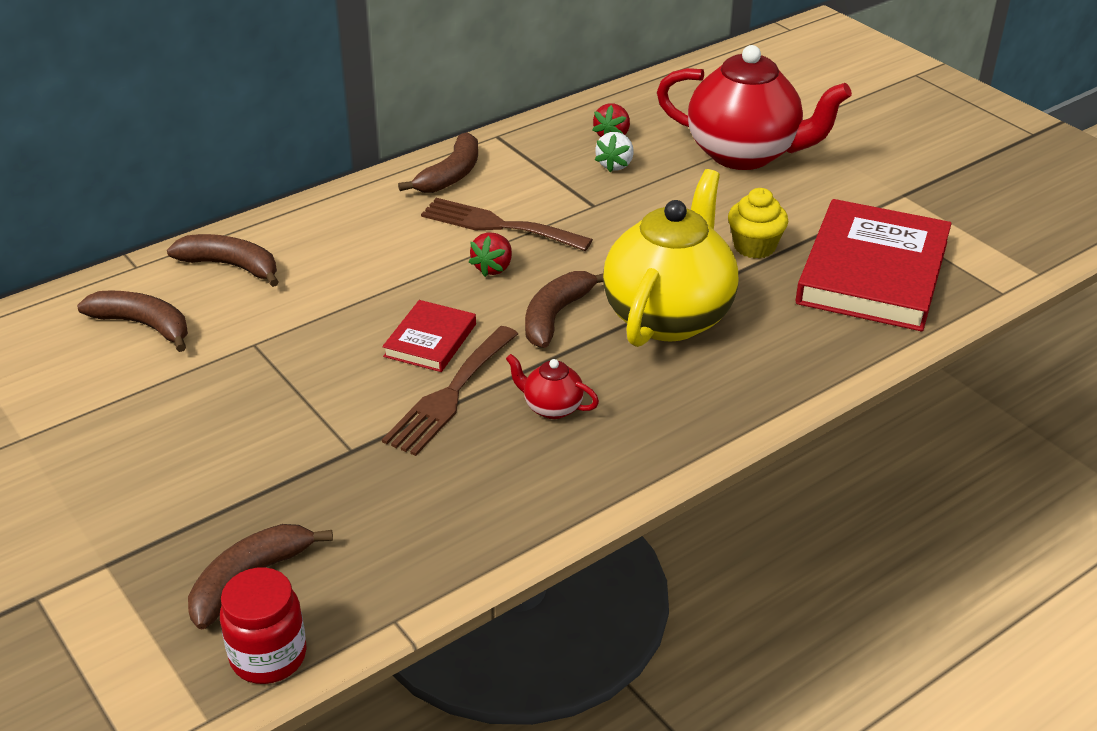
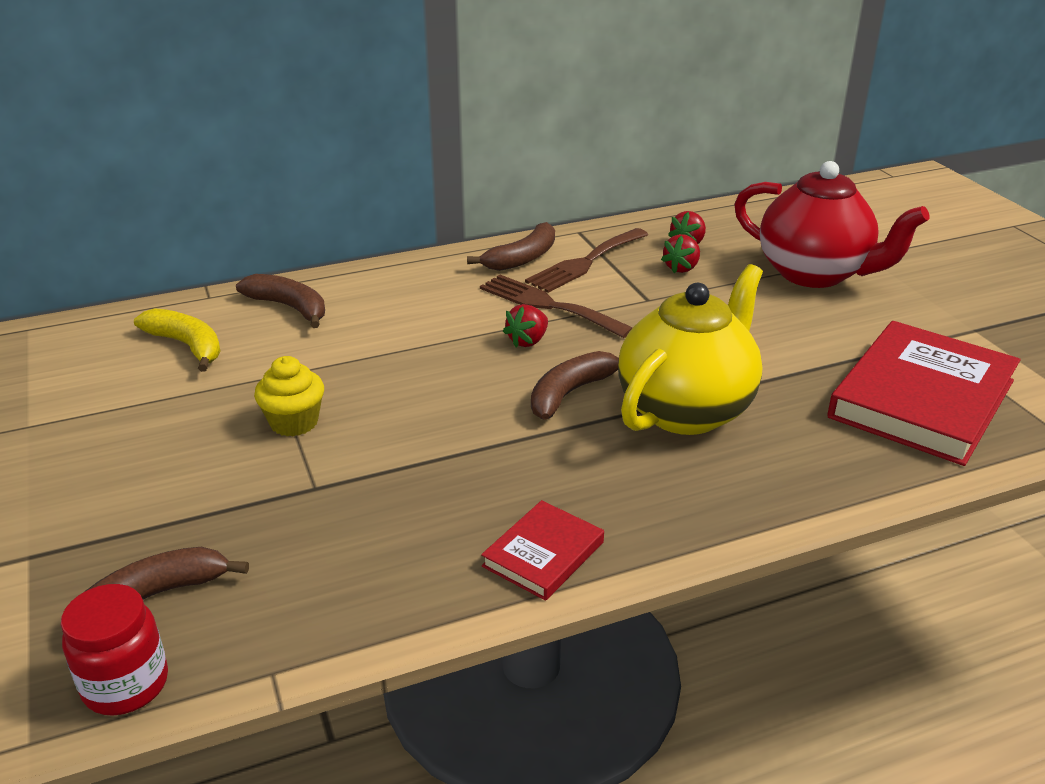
camera: 15 degrees right, 5 degrees down
(143, 325) = (187, 346): brown banana -> yellow banana
(430, 340) = (438, 397): red book -> red book (543, 554)
(450, 395) = (435, 450): brown fork -> brown fork (585, 262)
(551, 407) = (531, 479): red teapot -> none
(615, 165) = (681, 268): white strawberry -> red strawberry
(754, 247) = (799, 357): yellow cupcake -> yellow cupcake (294, 422)

